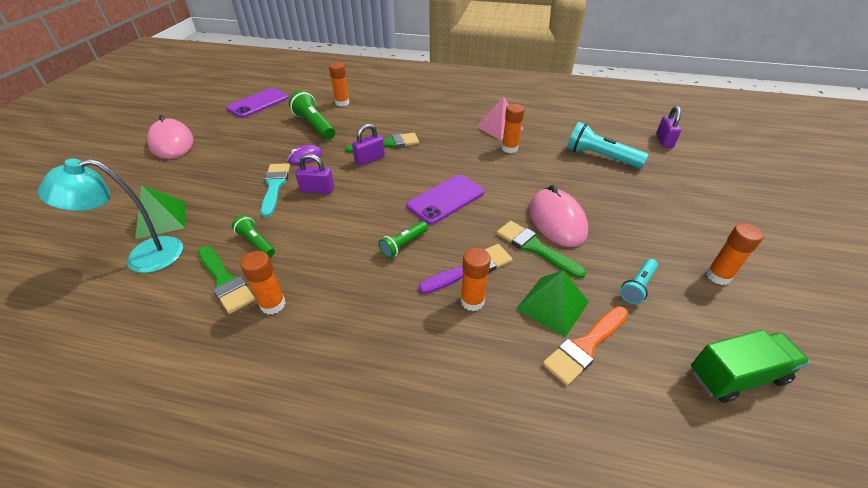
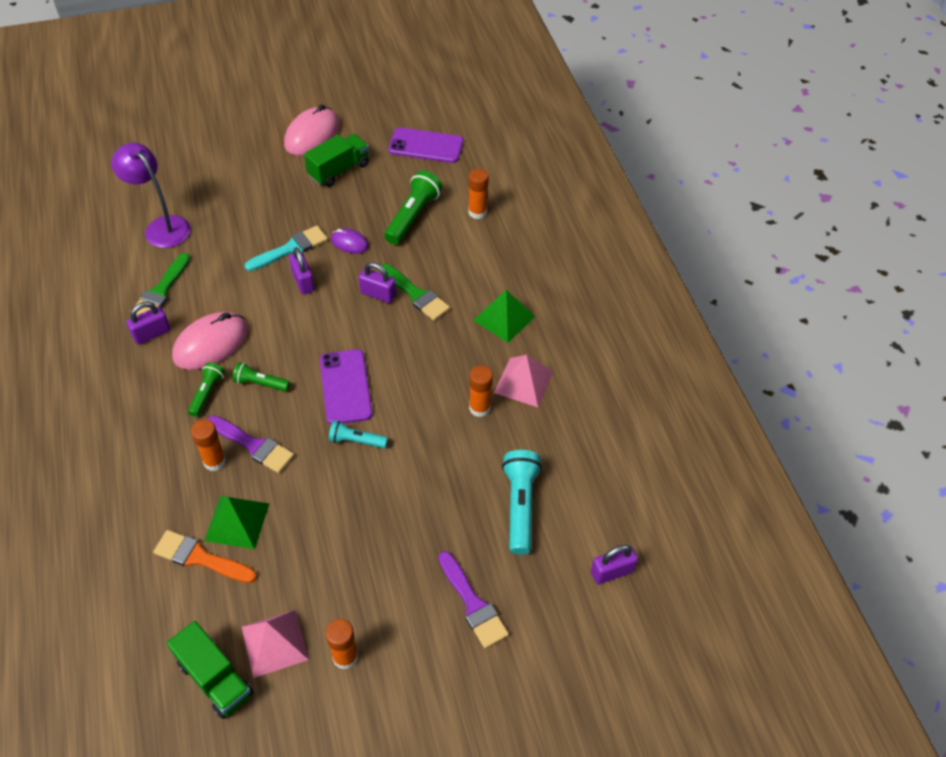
camera: 60 degrees right, 10 degrees up
(143, 257) = (161, 226): turquoise lamp -> purple lamp
(161, 219) = (207, 206): green pyramid -> green pyramid (504, 318)
(227, 142) = (339, 170): none -> green truck
(256, 243) = (211, 282): green flashlight -> green flashlight (207, 393)
(273, 304) = (152, 334): orange glue stick -> purple padlock
(445, 199) = (345, 387): purple phone -> purple phone turned 60 degrees clockwise
(535, 248) = (308, 486): green brush -> none
(557, 220) = (363, 493): pink mouse -> pink mouse (211, 343)
(637, 286) = (294, 585): turquoise flashlight -> turquoise flashlight (356, 441)
(677, 198) = (473, 604): none -> purple brush
(698, 318) = (274, 643): none -> pink pyramid

